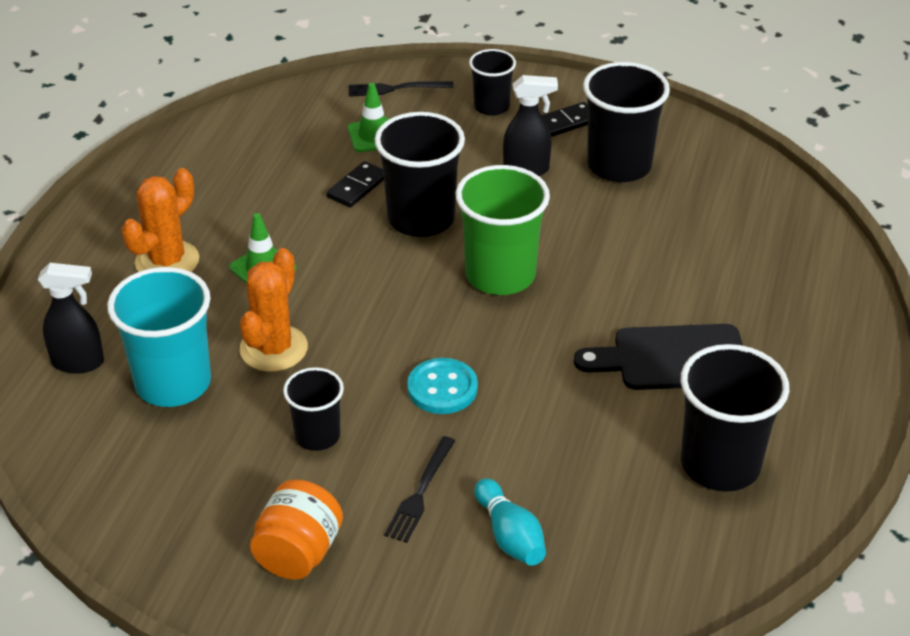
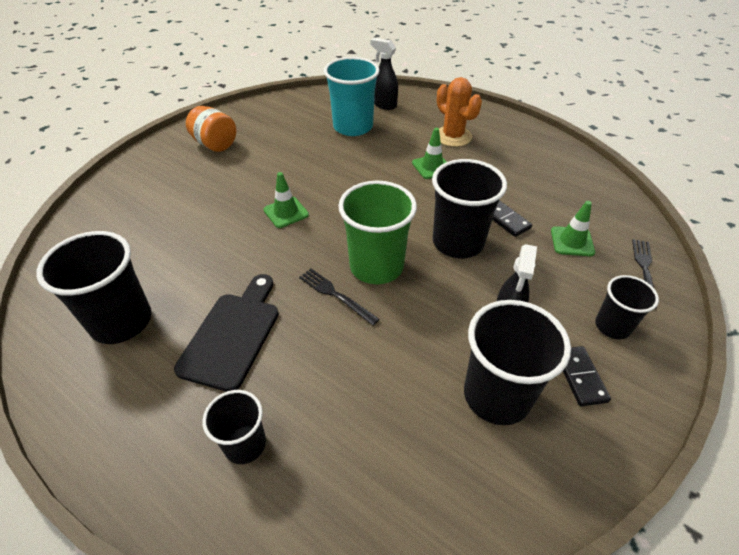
camera: 110 degrees right, 5 degrees up
(79, 362) = (384, 105): black spray bottle -> black spray bottle turned 105 degrees clockwise
(273, 348) = (359, 159): orange cactus -> none
(317, 435) = (284, 162): black cup -> black cup (245, 444)
(420, 492) = (217, 187): black fork -> black fork (335, 295)
(442, 388) = (286, 212): turquoise button -> green traffic cone
(510, 536) = (161, 210): turquoise bowling pin -> none

